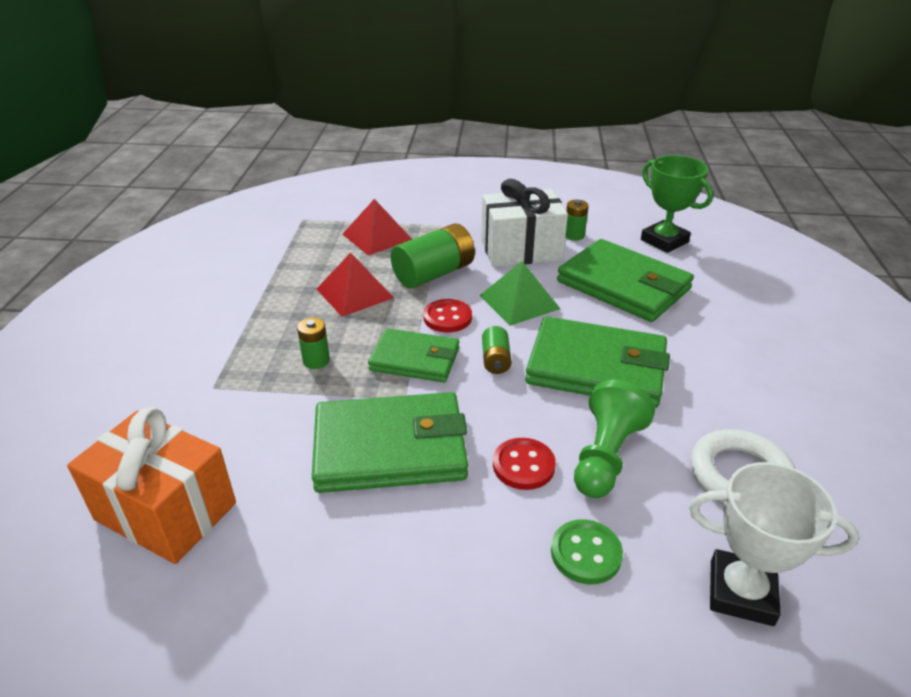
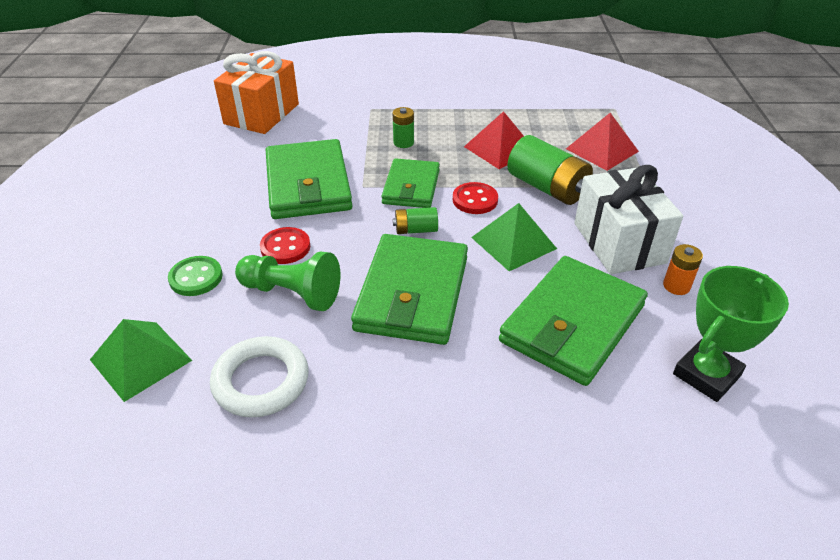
camera: 85 degrees right, 5 degrees up
(574, 235) = (676, 286): green battery -> orange battery
(741, 592) = (141, 360): white trophy -> green pyramid

